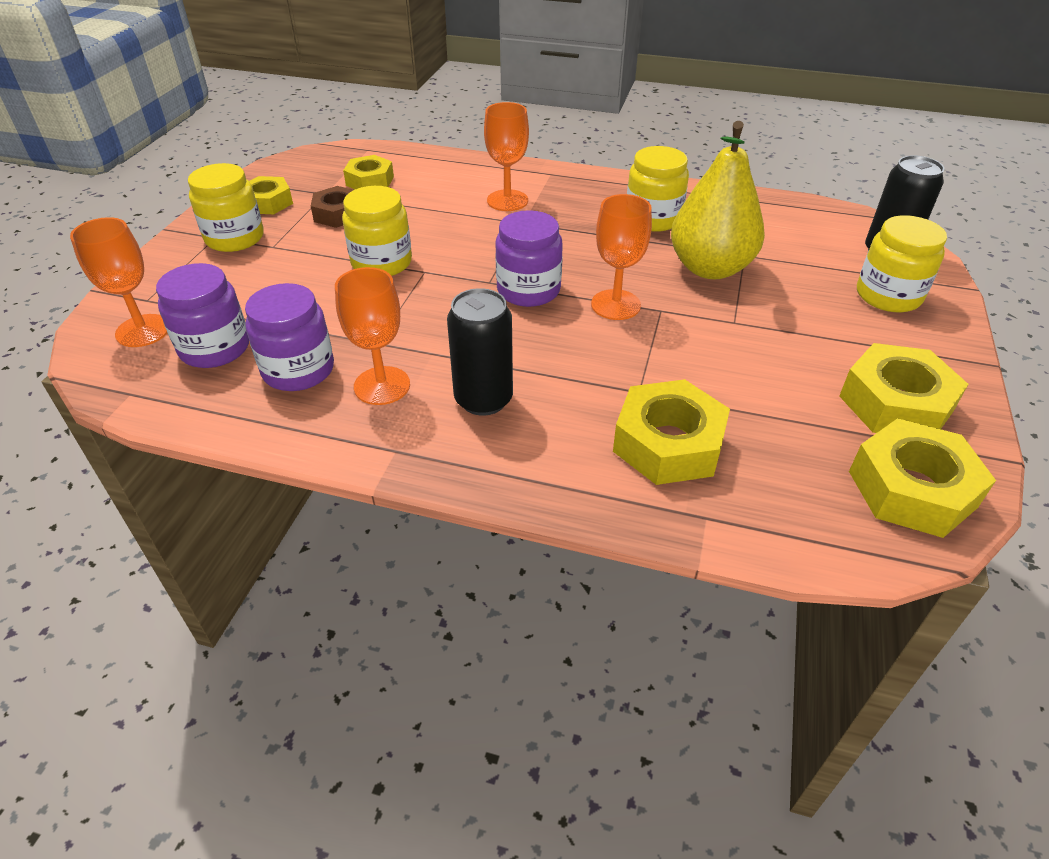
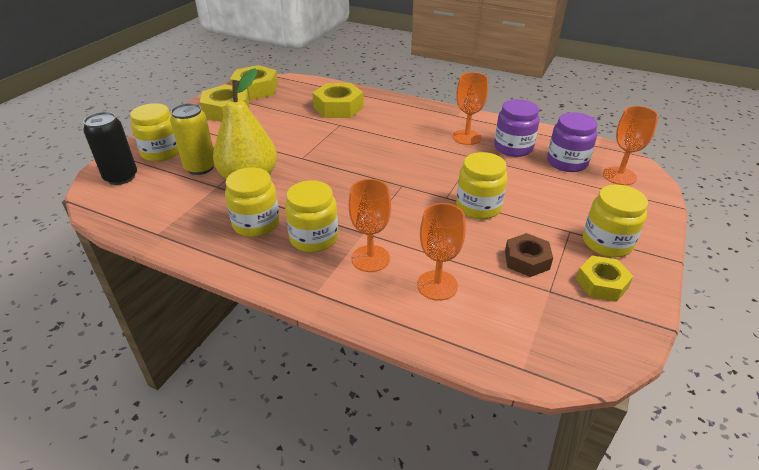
camera: 170 degrees left, 5 degrees down
(370, 181) = (507, 304): yellow nut -> none
(483, 399) = (415, 128): black can -> none
(528, 290) = (377, 177): purple jar -> none
(577, 212) = (314, 238): none -> yellow jar
(615, 305) = (327, 163): orange goblet -> orange goblet (437, 285)
(798, 277) = (200, 167): none -> yellow can

